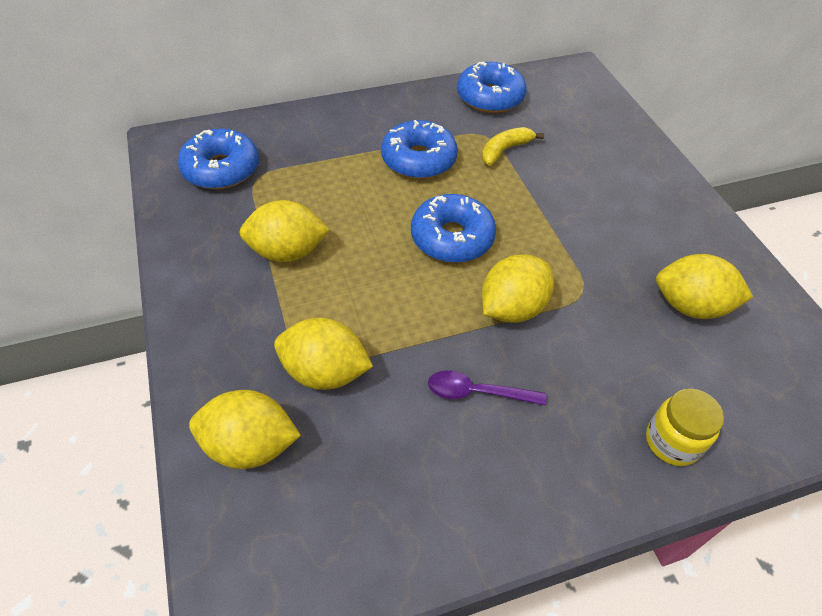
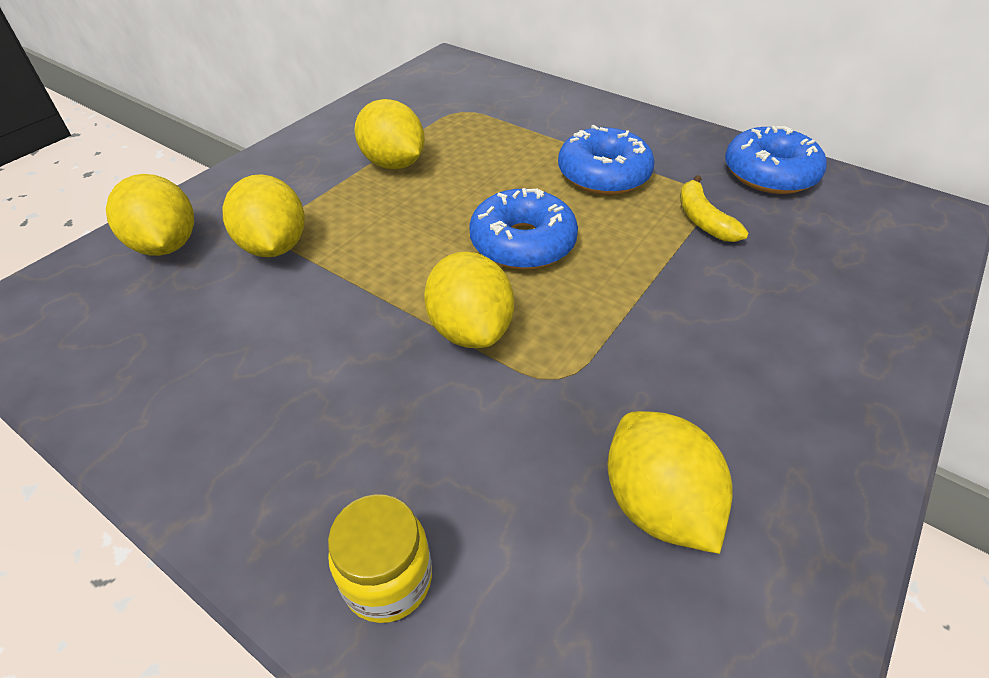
camera: 55 degrees right, 5 degrees down
(221, 169) = (449, 93): blue donut -> none
(477, 392) = (327, 354): purple spoon -> none
(505, 150) = (703, 219): yellow banana -> yellow banana turned 120 degrees counterclockwise
(512, 308) = (470, 329): yellow lemon -> yellow lemon turned 60 degrees clockwise

